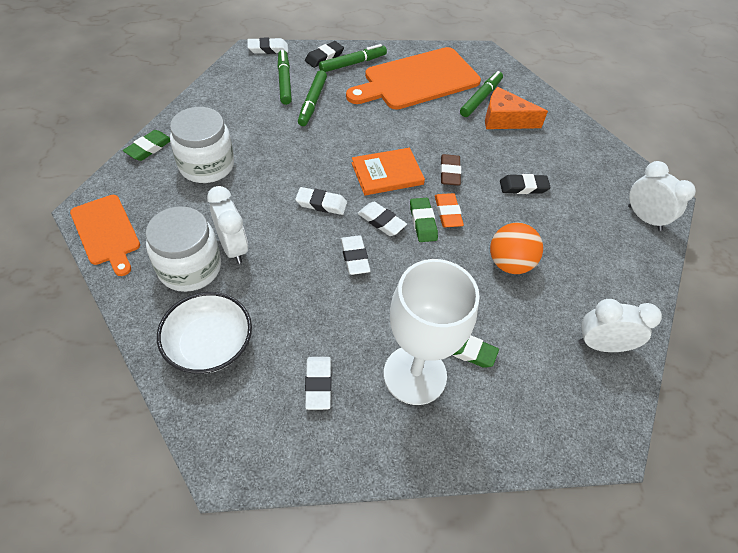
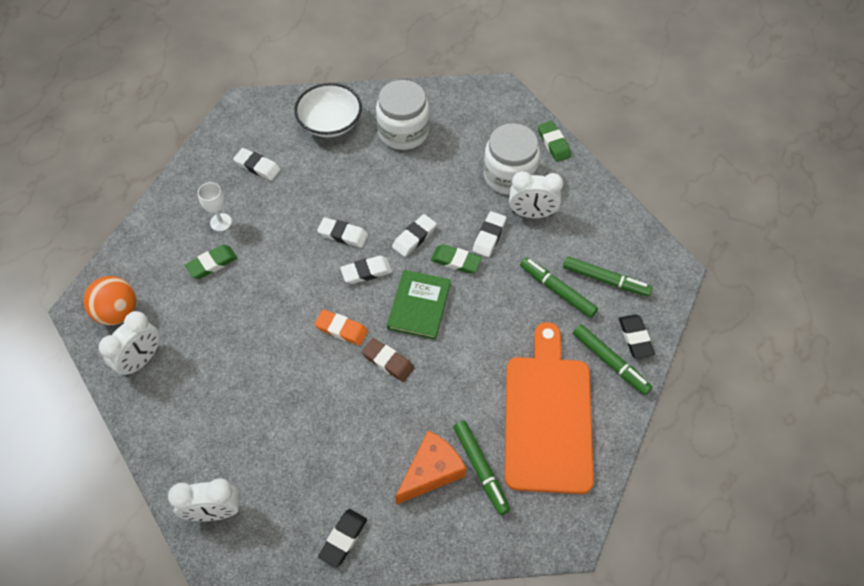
camera: 125 degrees right, 5 degrees up
(106, 232) = (469, 96): orange cutting board -> none
(233, 247) = (405, 162): white clock -> white clock (532, 213)
(268, 49) = (674, 288): white eraser -> white eraser (489, 236)
(352, 63) = (610, 362): green marker -> green marker turned 45 degrees counterclockwise
(387, 174) = (419, 306): orange book -> green book
(415, 375) = (221, 222): white goblet -> white goblet, size x0.43
(423, 222) = (344, 303): green eraser -> green eraser (456, 261)
(509, 263) = (257, 344): orange ball -> orange ball (118, 312)
(523, 187) = (328, 419): black eraser -> black eraser (343, 539)

